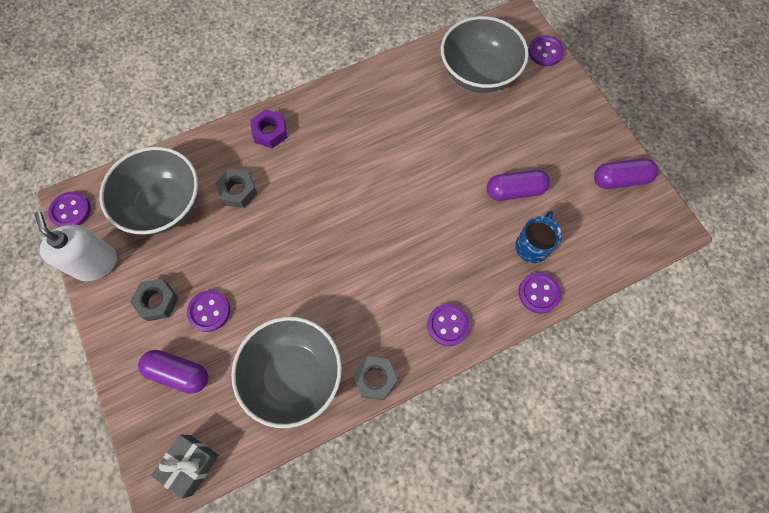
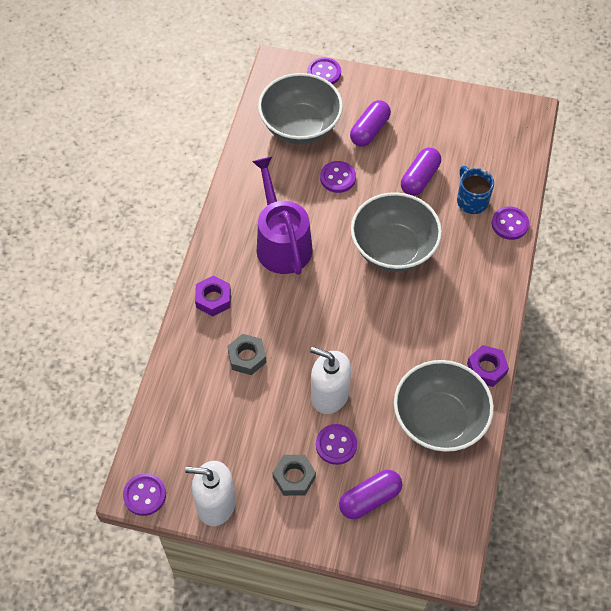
camera: 50 degrees left, 10 degrees down
(164, 205) = (208, 419): grey bowl -> grey bowl (393, 249)
(191, 464) = (451, 534): grey gift -> none
(251, 273) = (329, 395): none -> white soap dispenser
(360, 139) = (281, 243): none -> purple watering can
(375, 379) = (486, 369): grey nut -> purple nut
(448, 325) = (485, 295): purple button -> purple button (338, 178)
(620, 179) = (469, 112): purple capsule -> purple capsule (369, 130)

